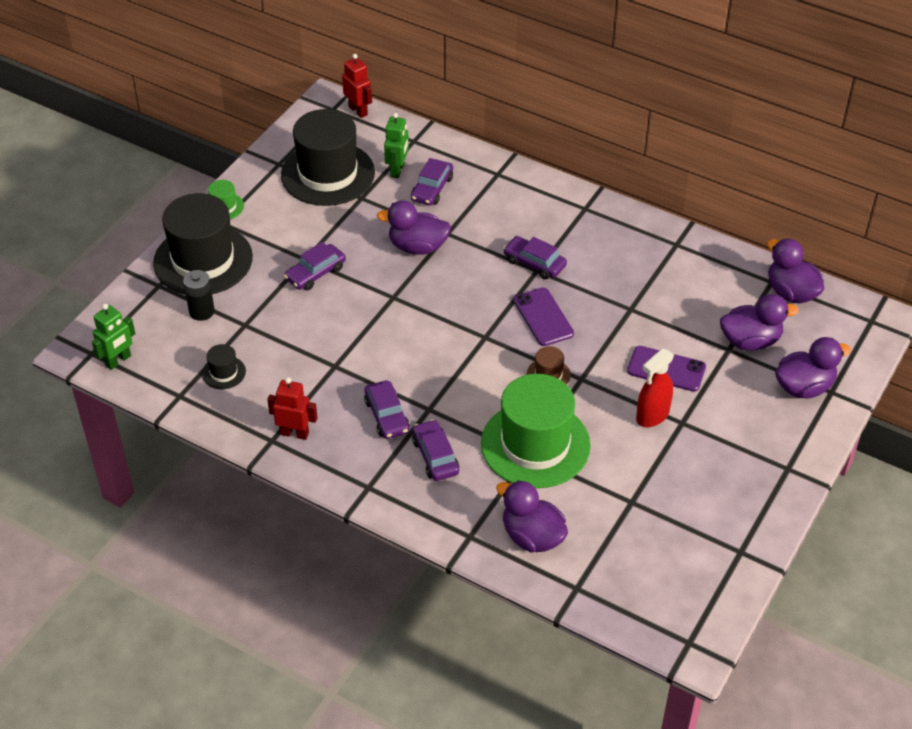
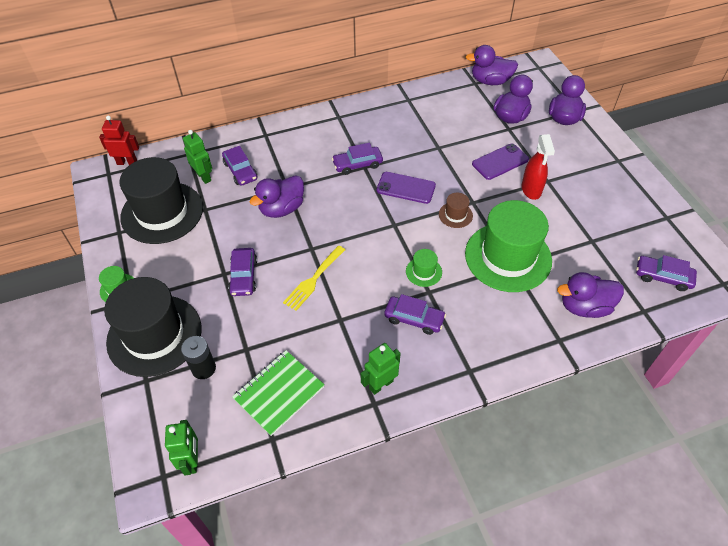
camera: 50 degrees left, 5 degrees up
(223, 372) = (279, 393): black hat -> green notebook
(294, 433) = (381, 384): red robot -> green robot
(359, 321) = (313, 280): none -> yellow fork
(435, 456) = (474, 315): purple car -> purple car (663, 277)
(449, 391) = (423, 272): none -> green hat

